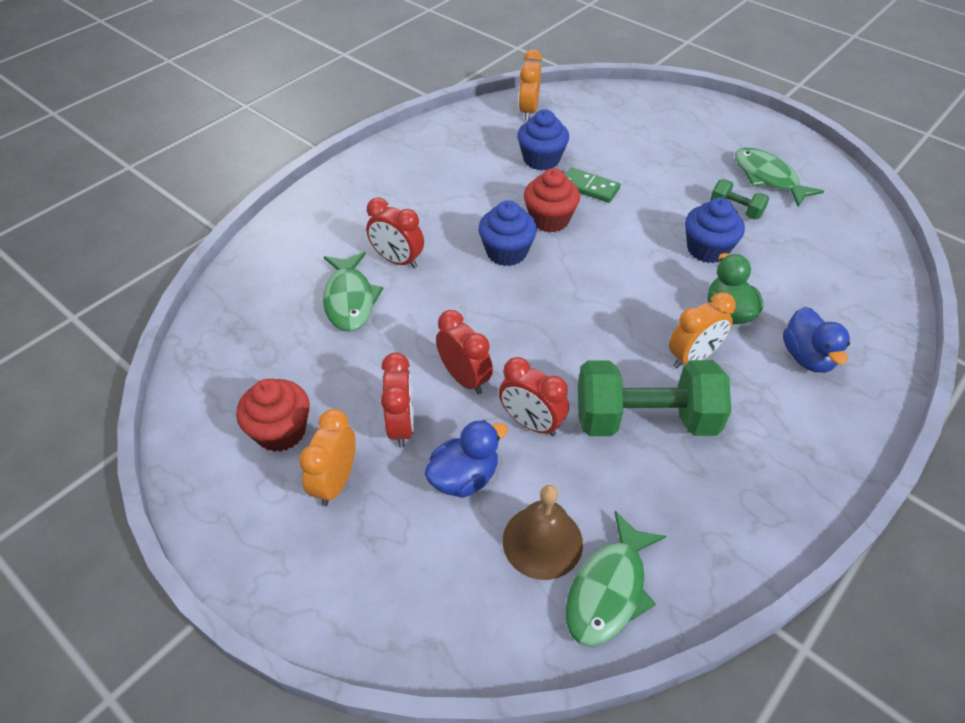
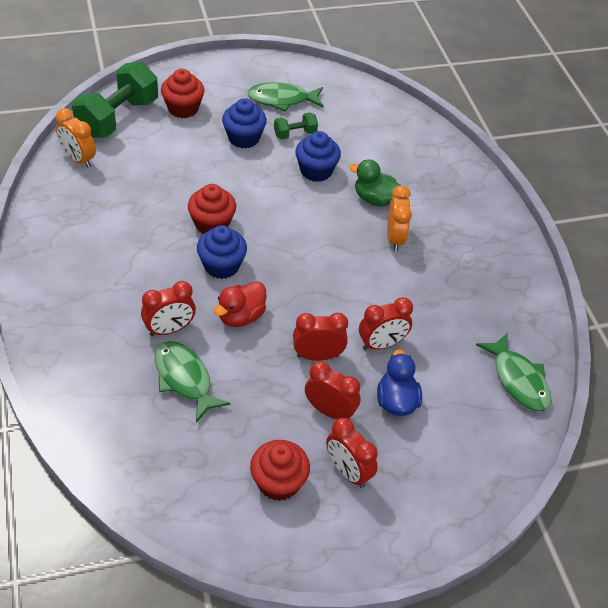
camera: 60 degrees left, 0 degrees up
(335, 482) = (348, 471): orange clock -> red clock
(350, 300) = (184, 379): green fish -> green fish turned 150 degrees counterclockwise
(459, 297) = (241, 316): none -> red duck
(541, 159) = (143, 188): blue cupcake -> blue cupcake (244, 138)
(542, 541) = (468, 390): brown bell -> none
(589, 187) = (201, 184): green domino -> none
(645, 419) = (421, 290): green dumbbell -> green dumbbell (118, 118)
(665, 129) = (183, 108): none -> red cupcake
(807, 357) = (436, 192): blue duck -> none

